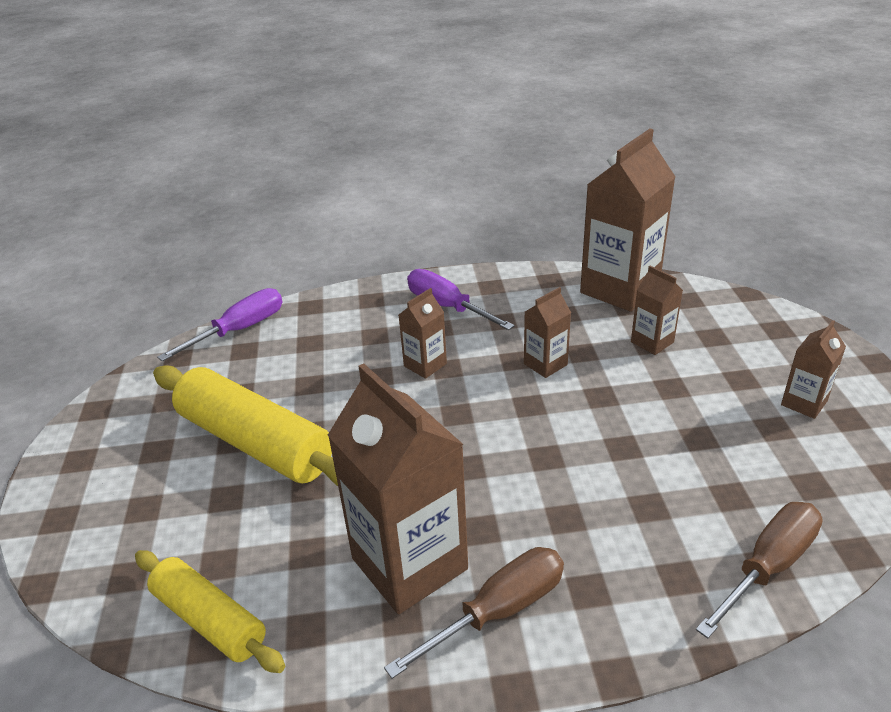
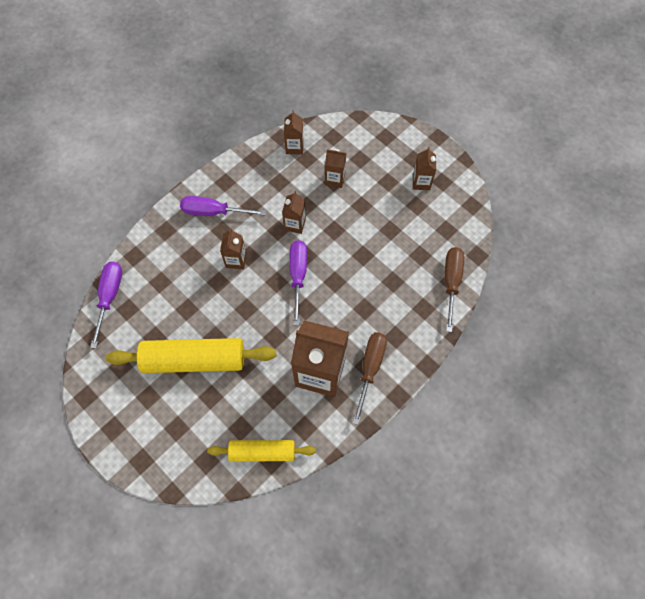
camera: 40 degrees left, 30 degrees up
(495, 421) = (298, 275): none -> purple screwdriver
(619, 289) = (294, 147): brown carton -> brown carton, size x0.48

